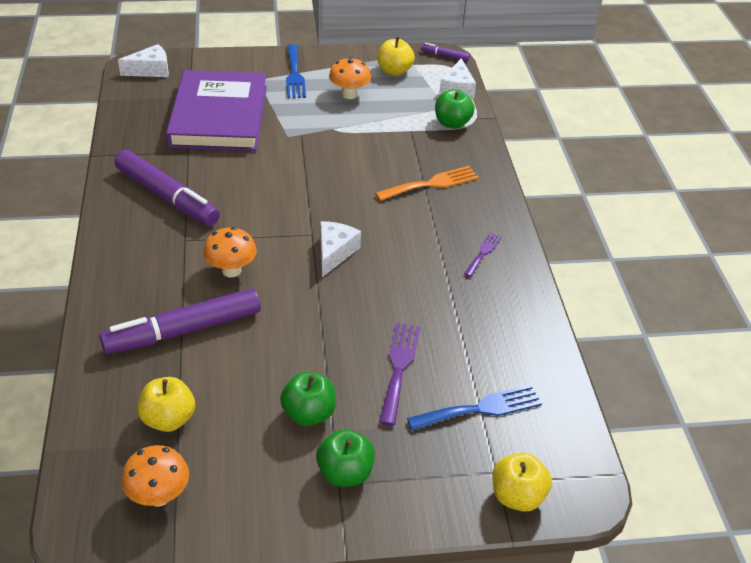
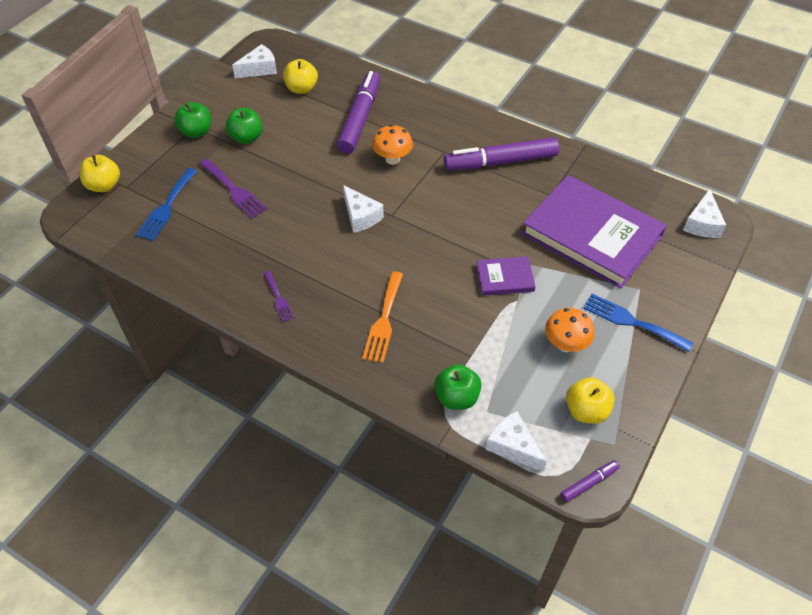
camera: 130 degrees right, 10 degrees up
(159, 496) = (259, 69): orange mushroom -> white cheese
(316, 142) = (505, 278): none -> purple book

